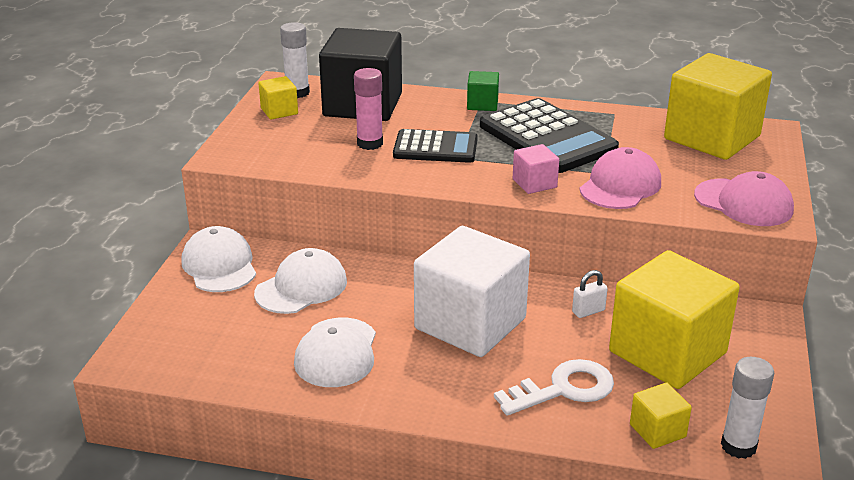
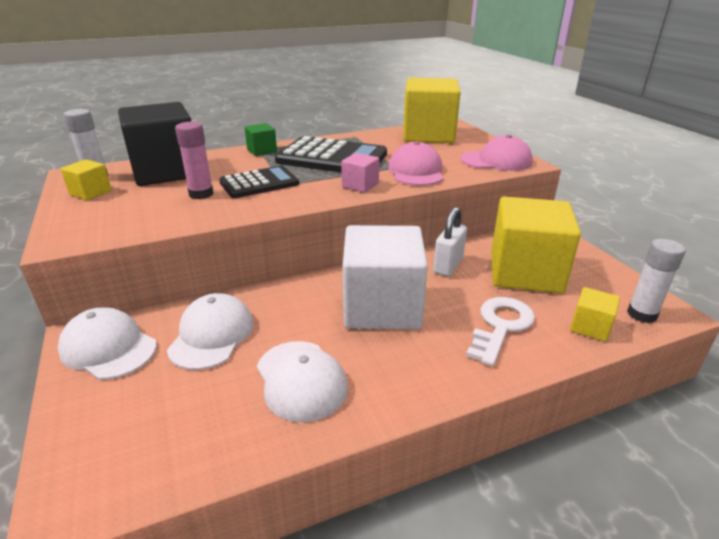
camera: 35 degrees left, 0 degrees up
(588, 311) = (448, 266): white padlock -> white padlock, size x1.61

